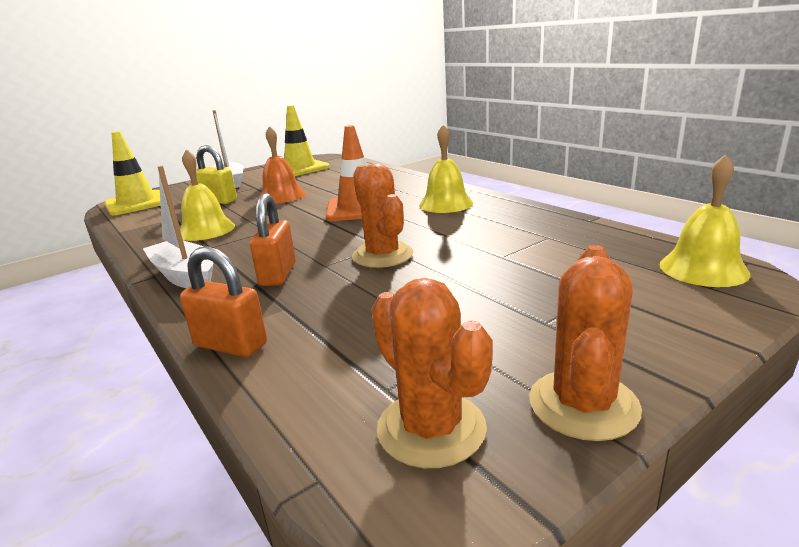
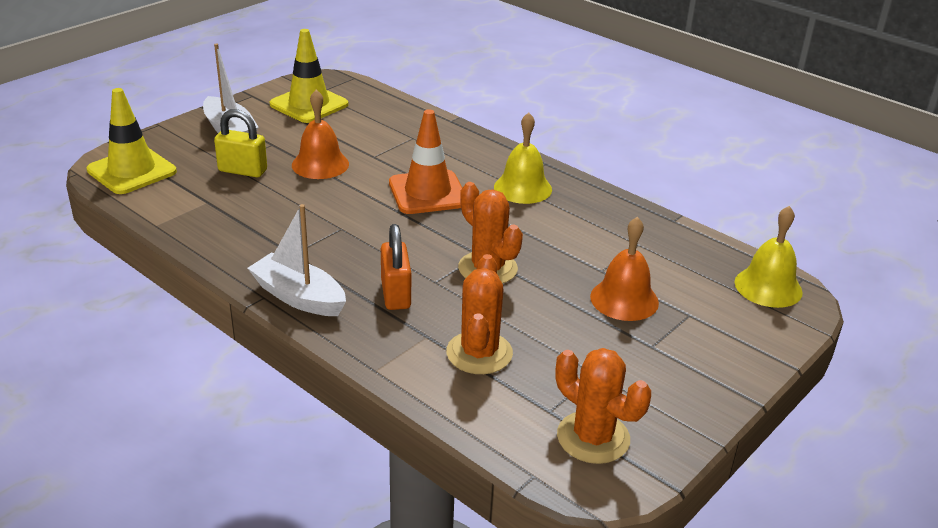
camera: 15 degrees left, 10 degrees up
(206, 230) = (268, 225): yellow bell -> none
(230, 345) = (404, 376): orange padlock -> none
(522, 279) = (624, 299): none -> orange bell
(583, 404) = (687, 415): orange cactus -> orange cactus (479, 353)

